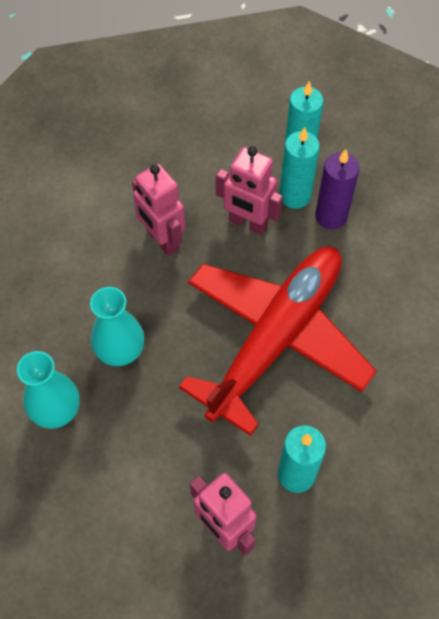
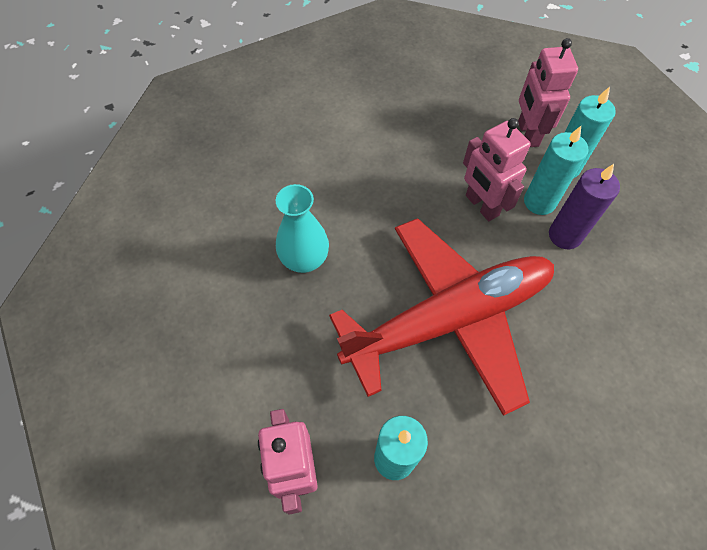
camera: 30 degrees right, 0 degrees up
(57, 411) = (221, 282): turquoise vase -> none
(162, 240) = (397, 184): pink robot -> pink robot (527, 134)

